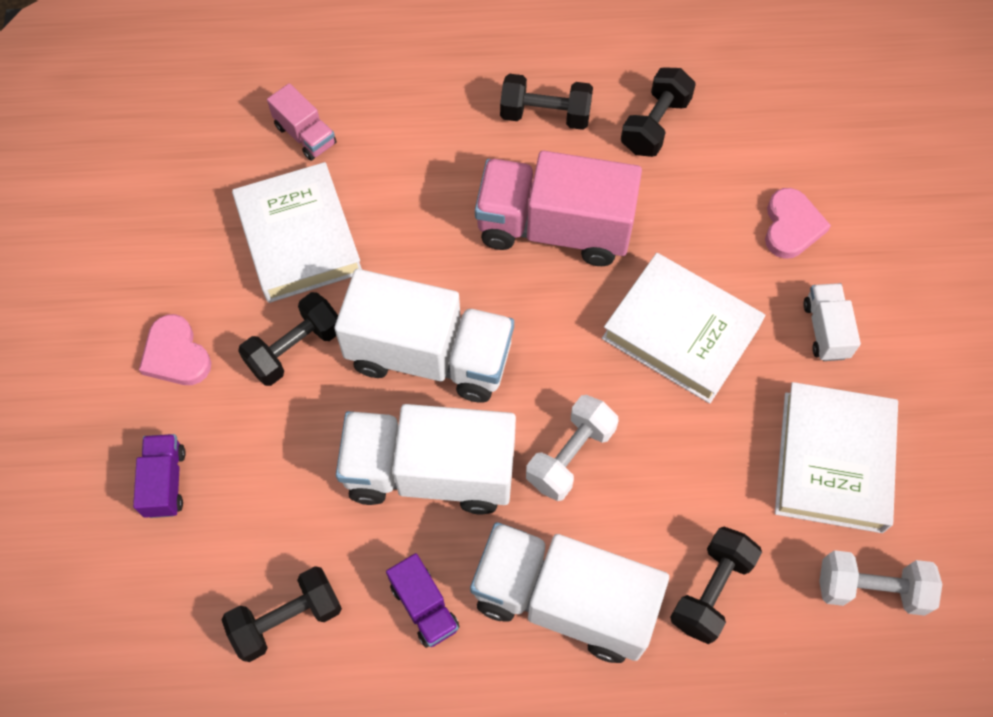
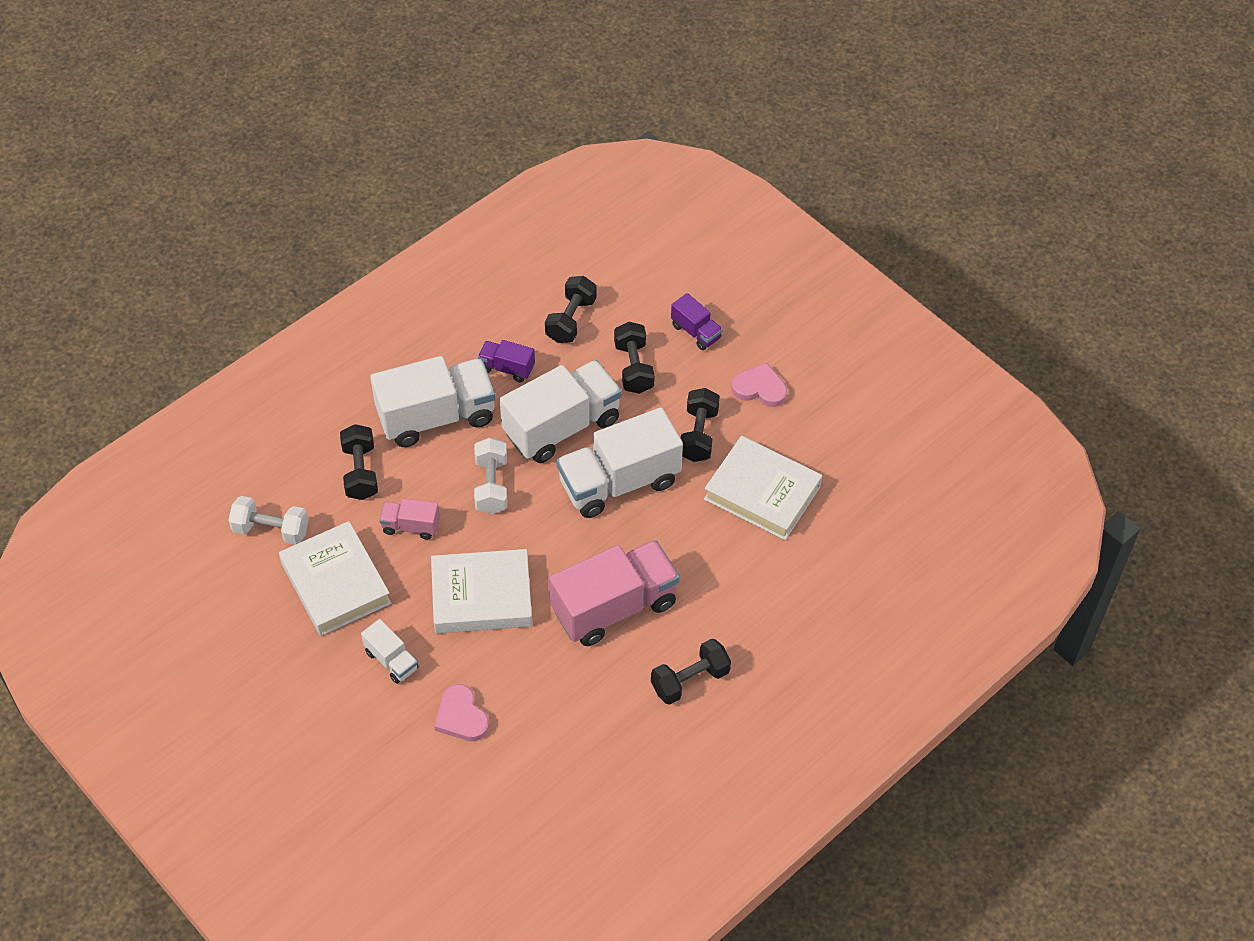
camera: 140 degrees right, 10 degrees down
(305, 135) = (828, 555): pink truck -> pink truck (411, 526)
(655, 125) = (610, 727): black dumbbell -> black dumbbell (634, 368)
(871, 588) = (271, 530): white dumbbell -> white dumbbell turned 45 degrees clockwise

